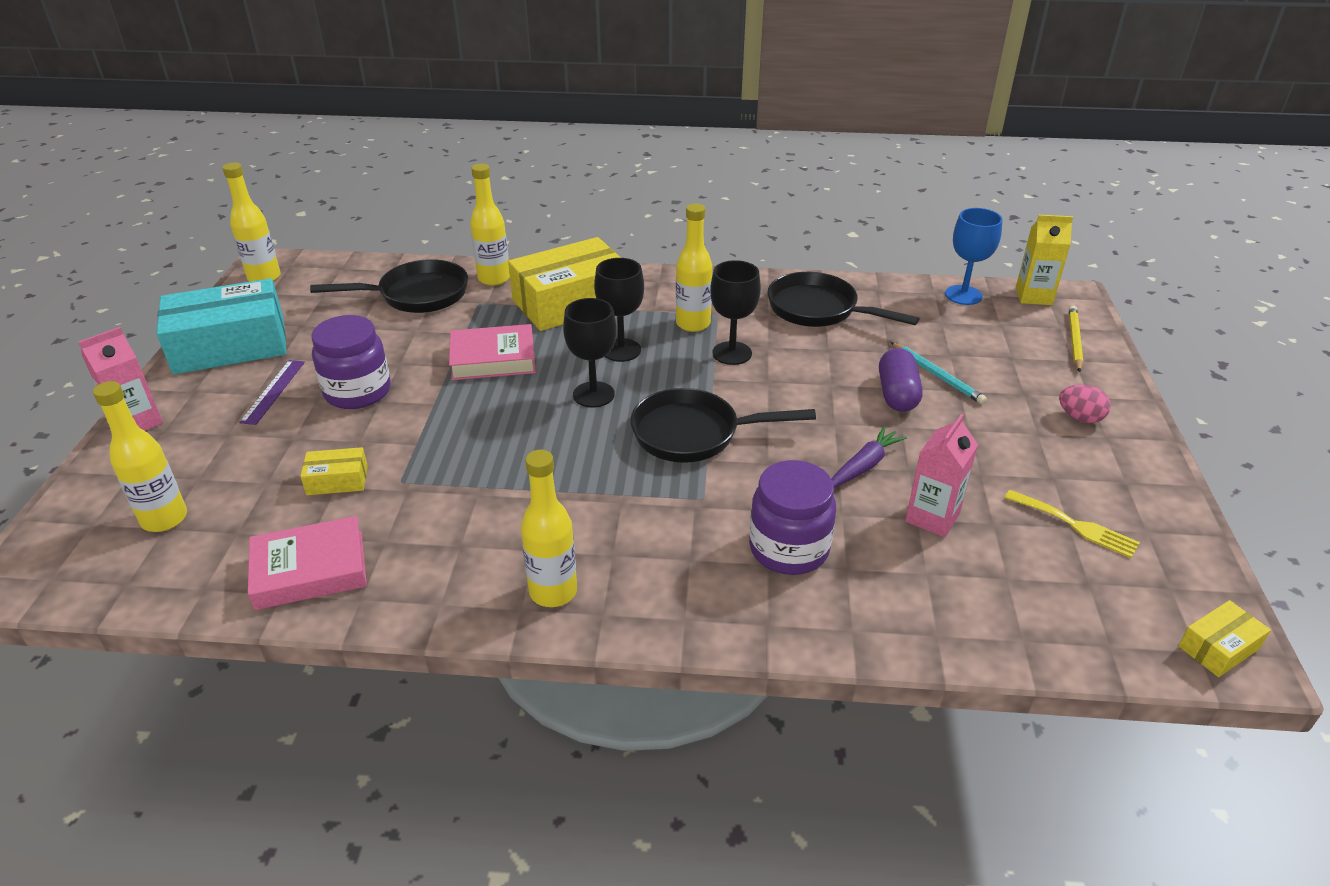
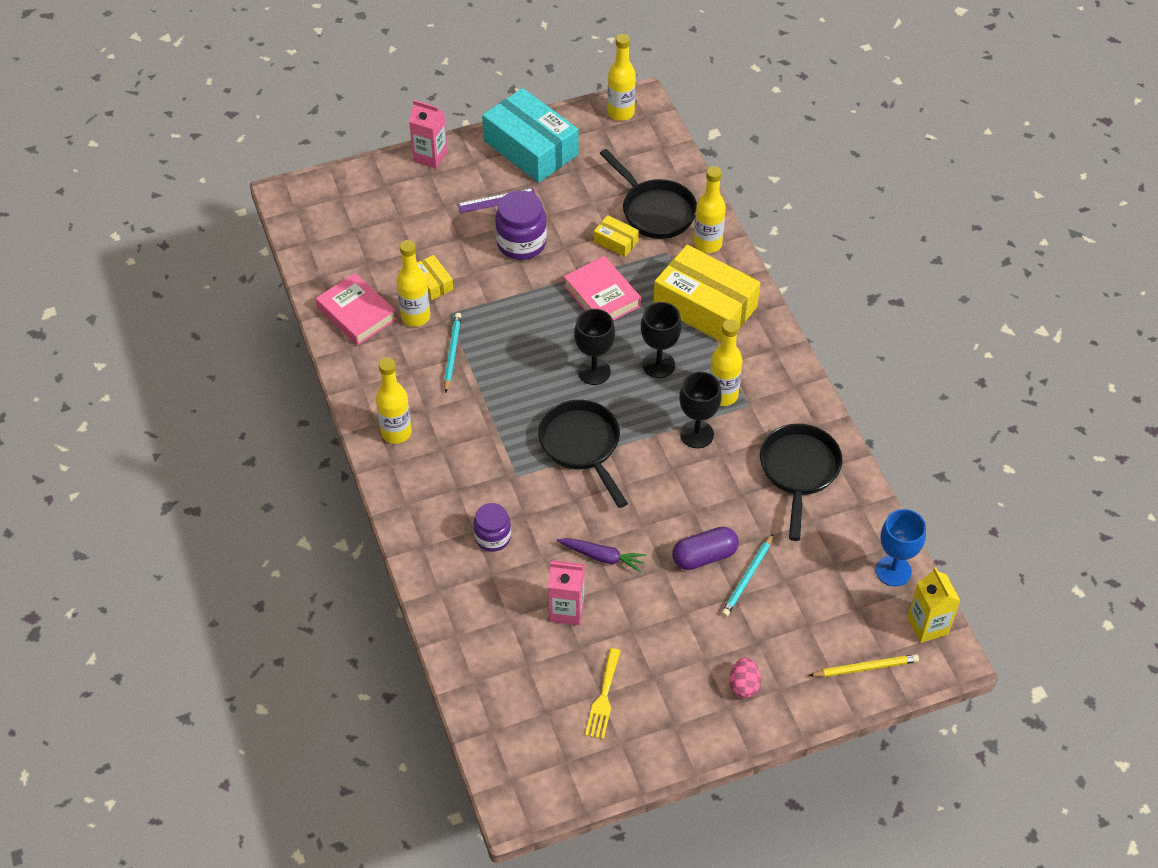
camera: 65 degrees right, 15 degrees up
(164, 519) = (360, 225): yellow bottle -> yellow bottle (415, 317)
(466, 497) = (452, 353): none -> turquoise pencil
(789, 549) = (493, 537): purple jar -> purple jar, size x0.65
(1218, 647) = (520, 792): yellow box -> yellow box (616, 241)

